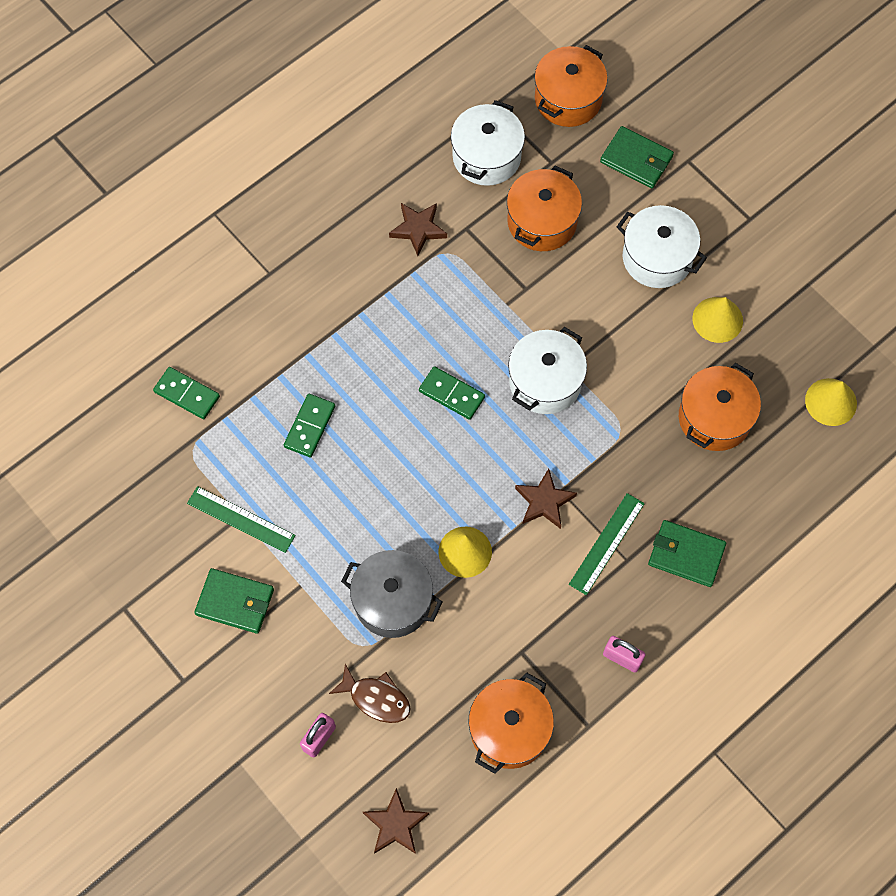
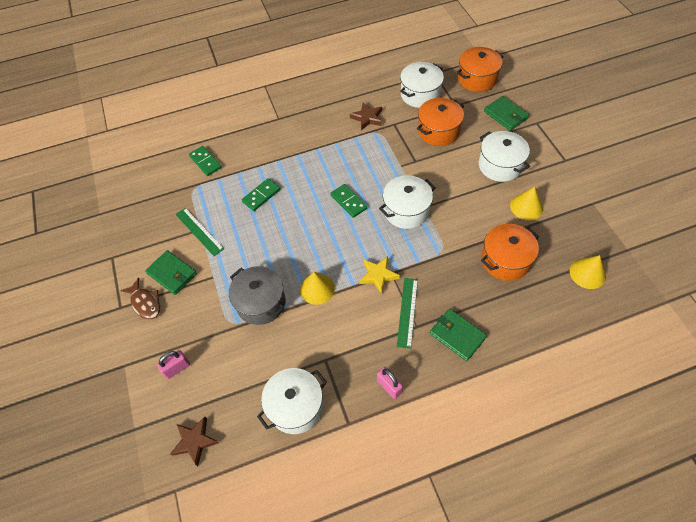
camera: 25 degrees right, 10 degrees down
(376, 698) = (223, 356): brown fish -> brown fish (145, 303)
(509, 729) = (295, 406): orange pot -> white pot
(544, 501) = (378, 275): brown star -> yellow star
(606, 543) = (407, 312): green ruler -> green ruler turned 45 degrees counterclockwise

